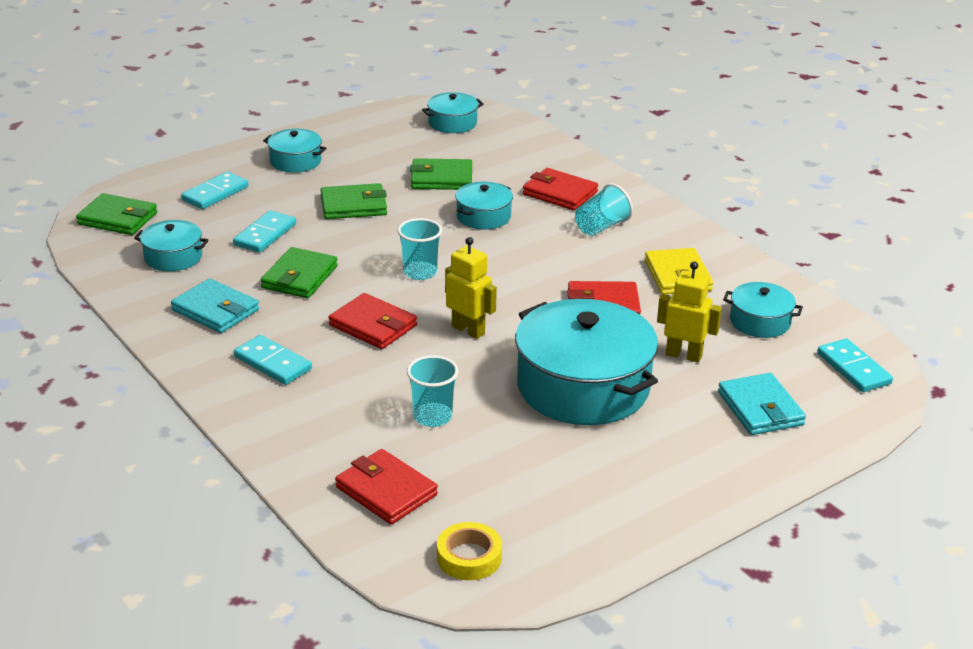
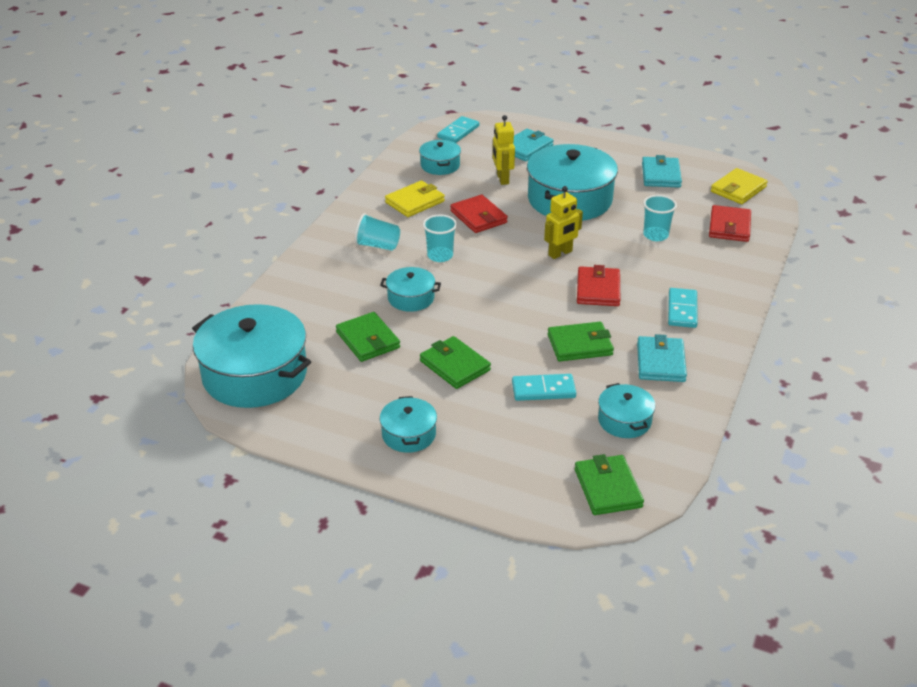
camera: 120 degrees left, 5 degrees up
(215, 193) = (510, 453): turquoise domino -> none
(420, 272) = (516, 296): turquoise cup -> turquoise cup (440, 256)
(452, 123) = (255, 374): turquoise pot -> turquoise pot, size x2.05
(468, 330) = (560, 253): yellow robot -> yellow robot turned 135 degrees counterclockwise
(469, 557) = (738, 189): yellow tape -> yellow wallet
(560, 193) = (342, 277): red wallet -> none
(578, 499) = (661, 175): none -> turquoise wallet

